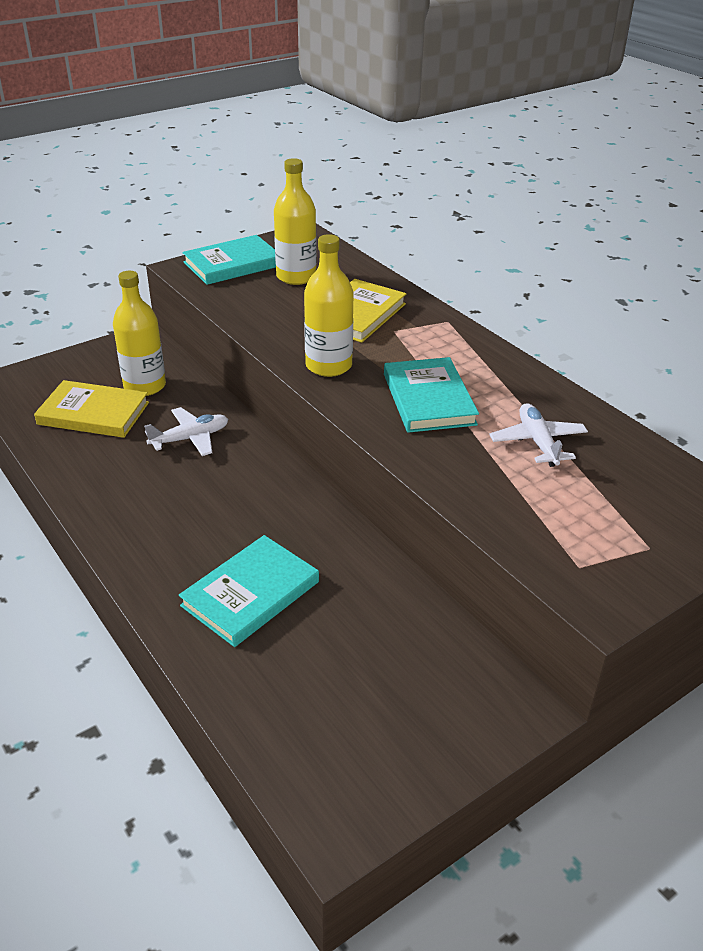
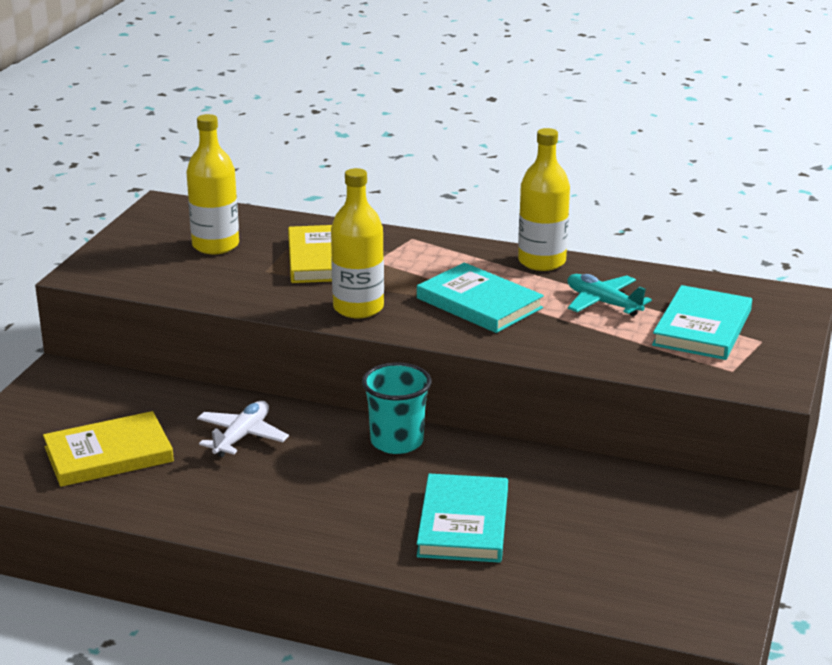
camera: 35 degrees left, 10 degrees down
(145, 386) = (127, 412): yellow bottle -> yellow bottle (542, 261)
(233, 264) = (132, 254): turquoise book -> turquoise book (702, 328)
(290, 494) = (397, 442): none -> turquoise cup
(538, 442) = (603, 303): white plane -> turquoise plane

